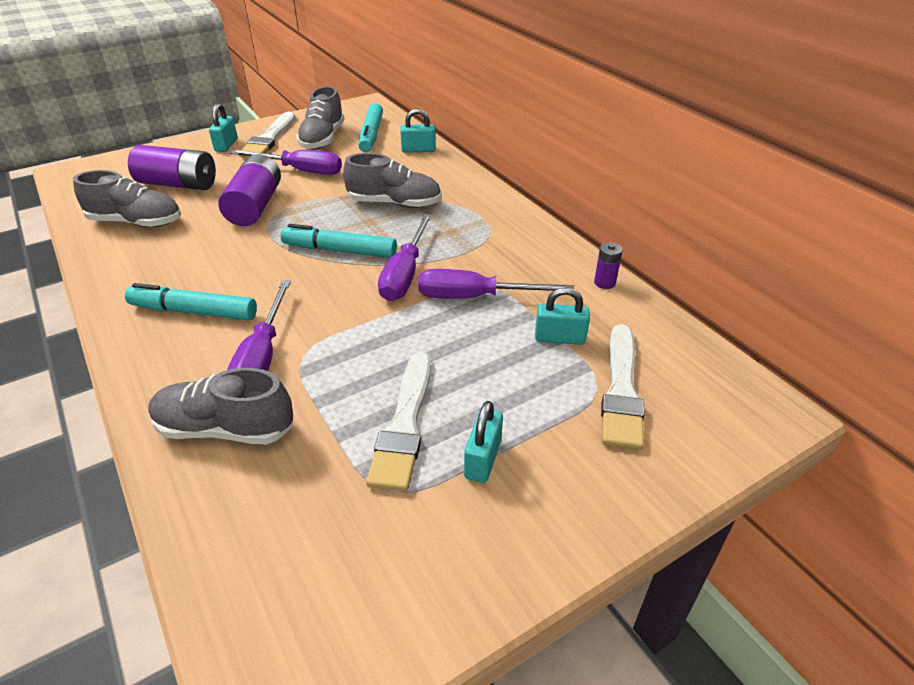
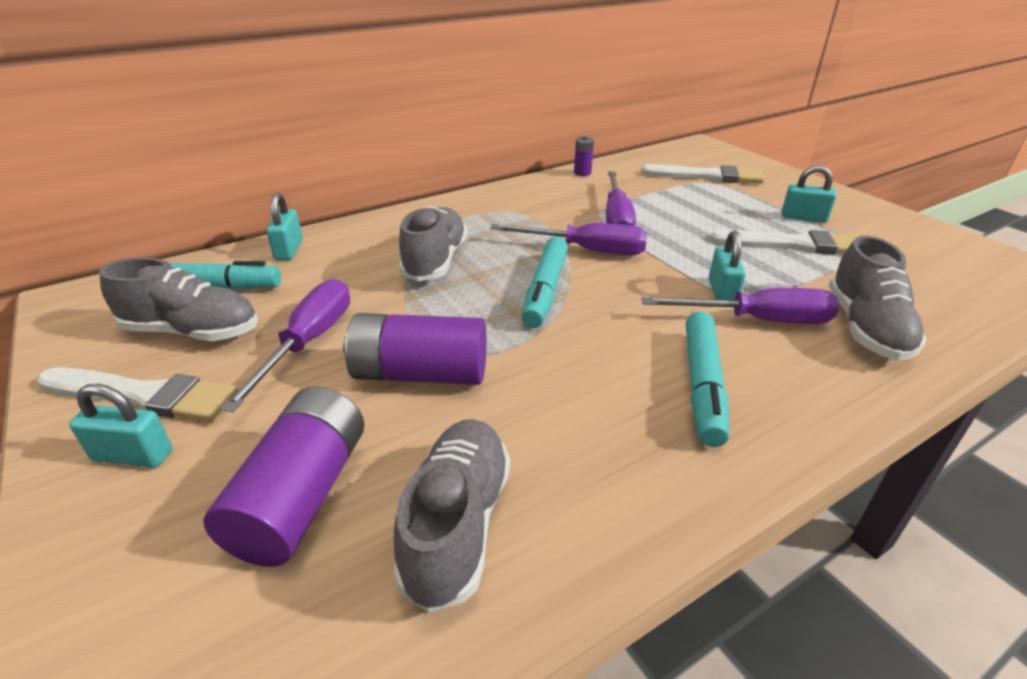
camera: 90 degrees left, 5 degrees down
(559, 338) = (660, 190): turquoise padlock -> turquoise padlock (722, 292)

